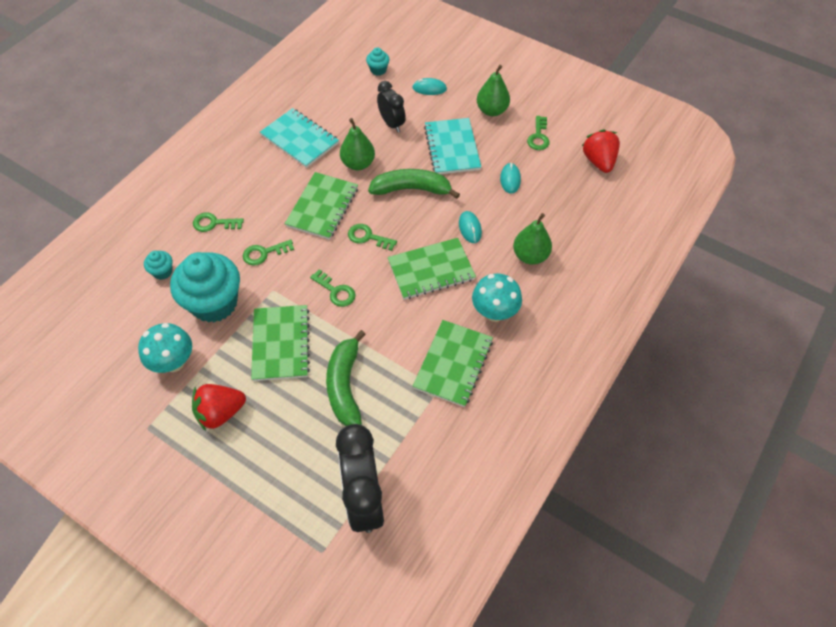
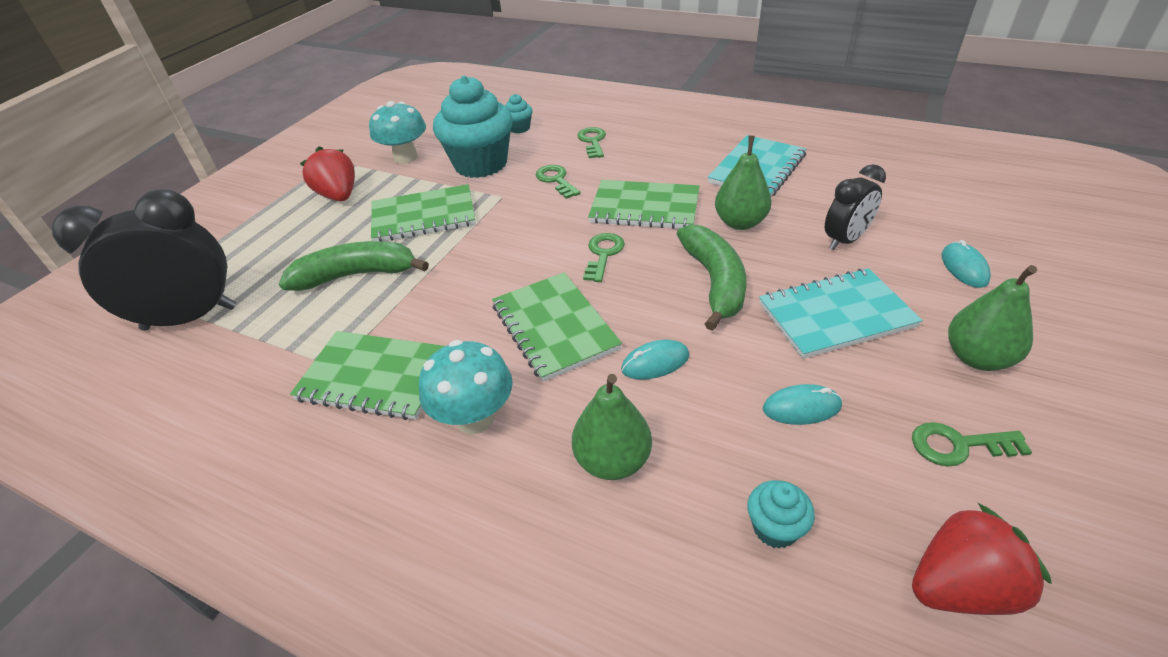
camera: 85 degrees right, 15 degrees down
(336, 291) = (504, 243): green key -> none
(378, 70) = (956, 208): turquoise cupcake -> turquoise cupcake (775, 528)

